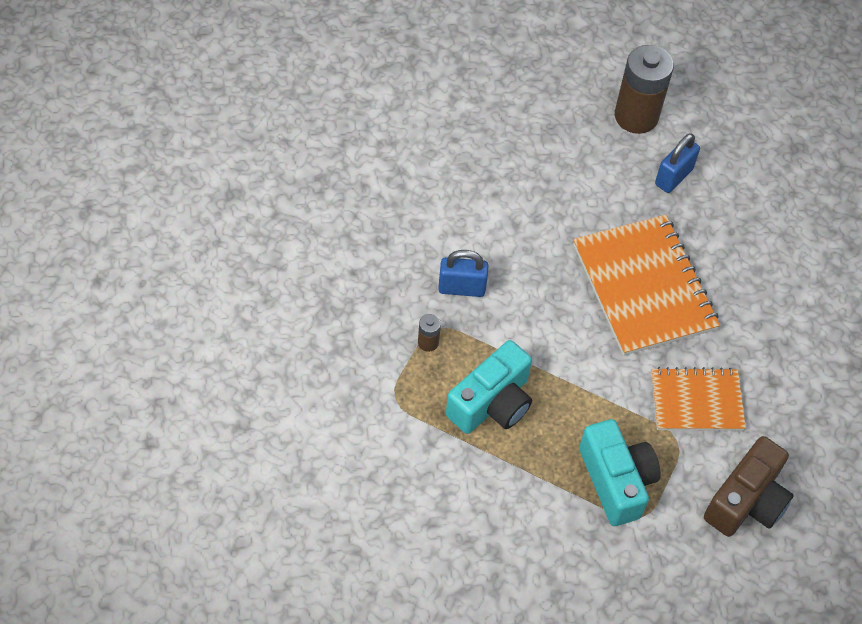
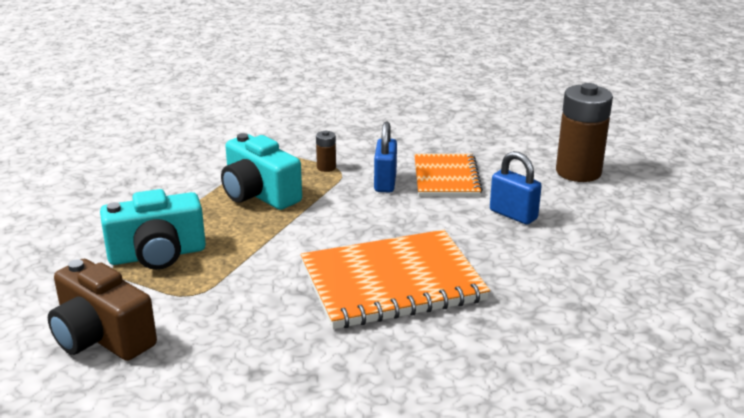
camera: 95 degrees right, 30 degrees down
(636, 116) = (644, 290): brown battery -> brown battery (578, 172)
(673, 177) = (558, 313): blue padlock -> blue padlock (513, 215)
(696, 401) = (238, 310): orange notebook -> orange notebook (446, 178)

